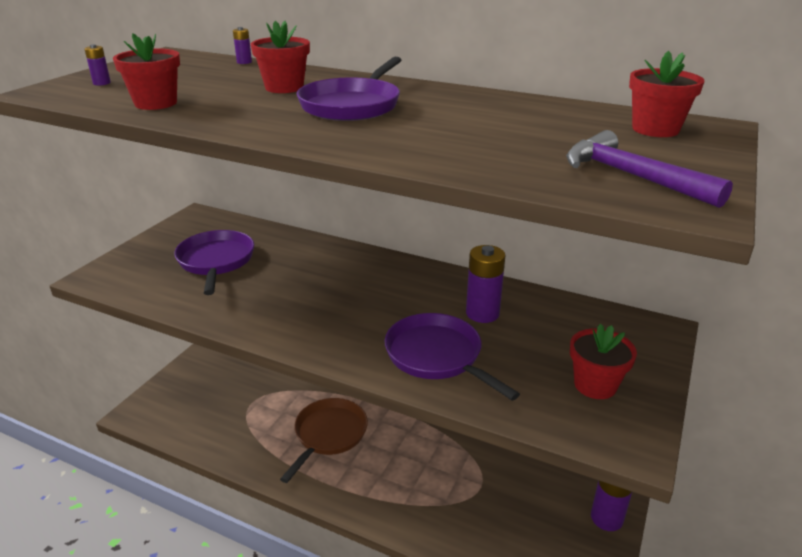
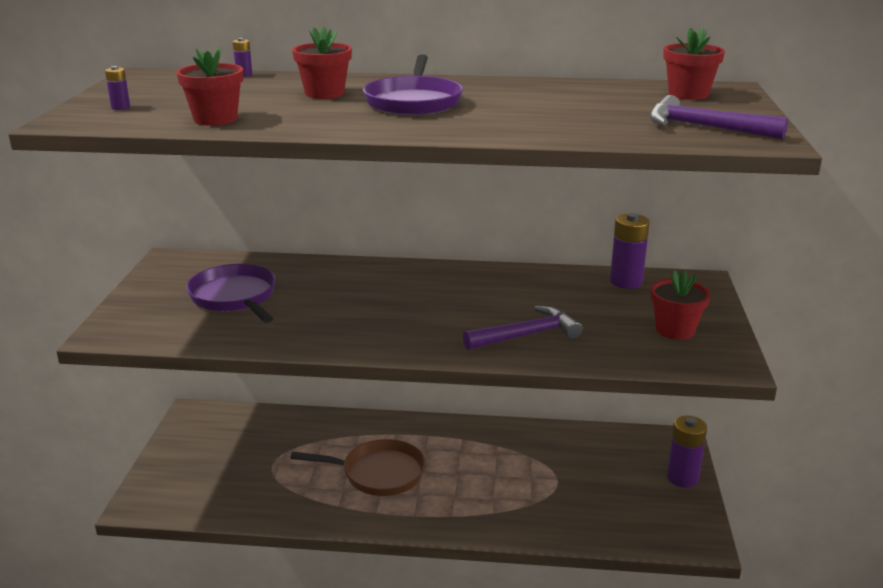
camera: 20 degrees left, 5 degrees down
(328, 435) = (378, 473): brown pan -> brown pan turned 90 degrees clockwise
(437, 356) = (527, 335): purple pan -> purple hammer
(482, 313) = (542, 295): purple battery -> purple battery (626, 282)

